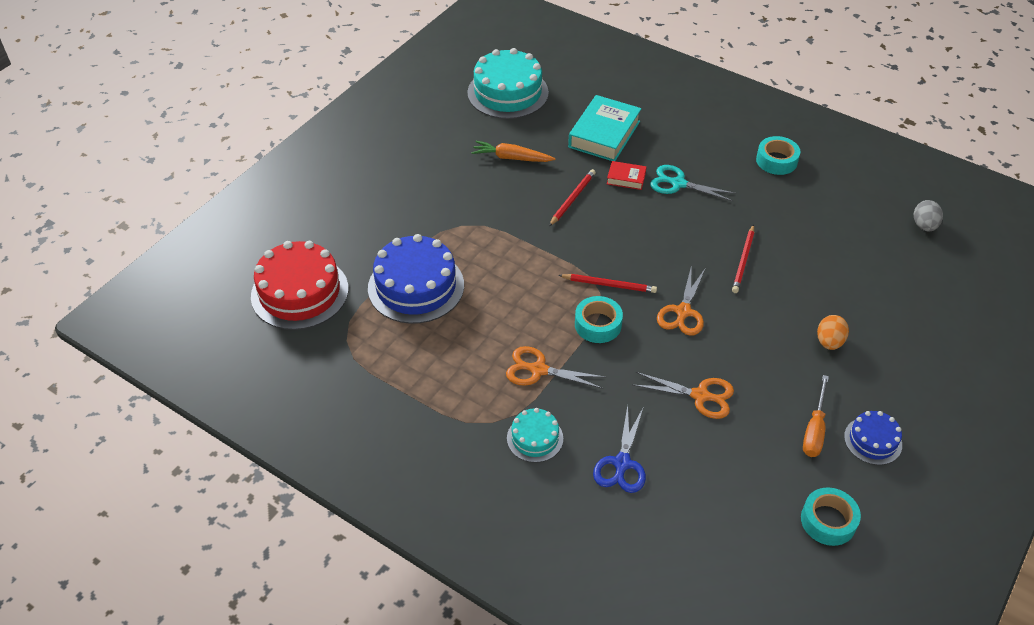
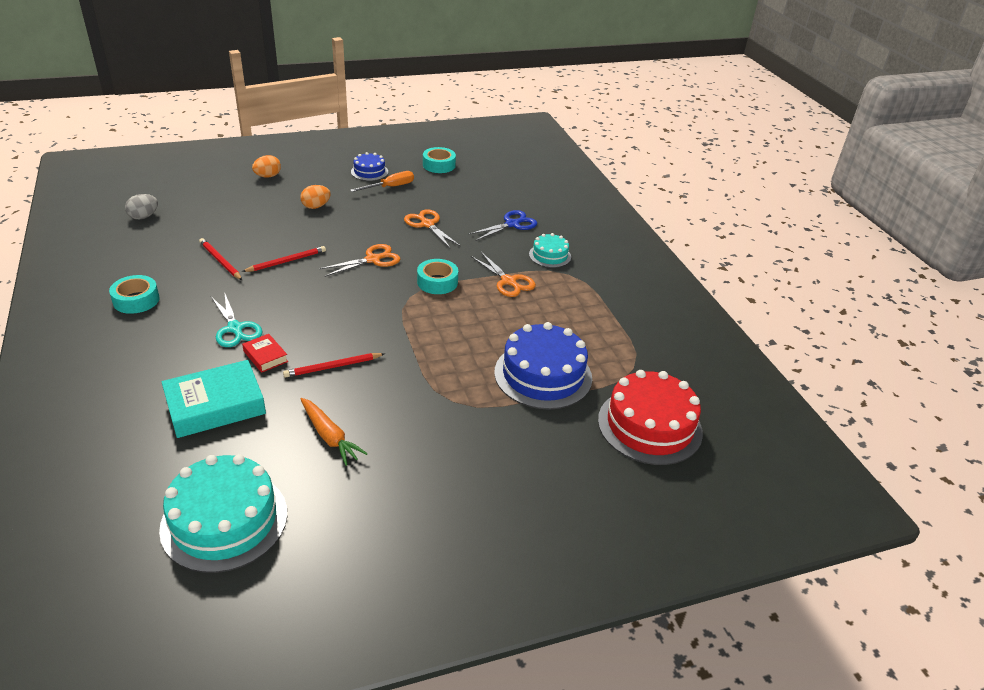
camera: 145 degrees left, 10 degrees down
(609, 285) = (396, 297): red pencil -> red pencil (220, 261)
(940, 350) = (268, 176): none -> orange egg

